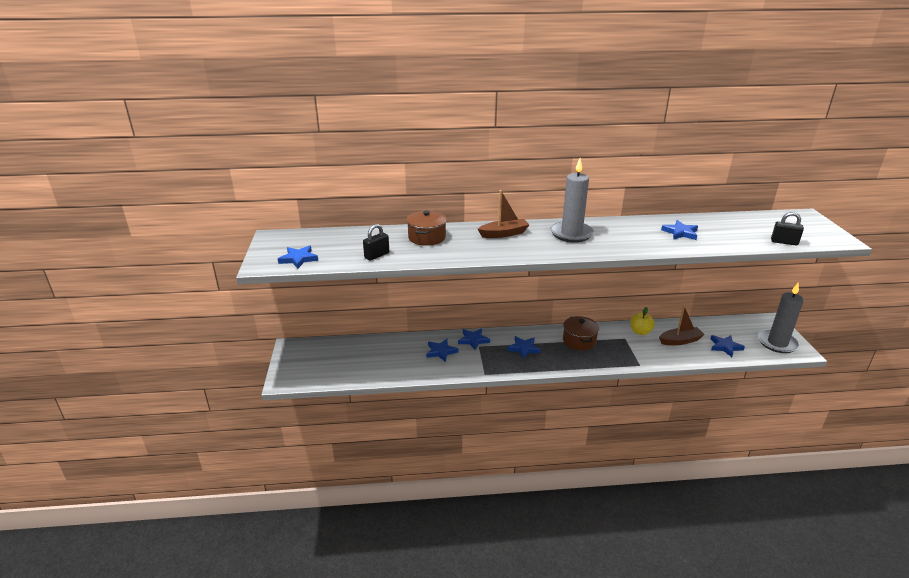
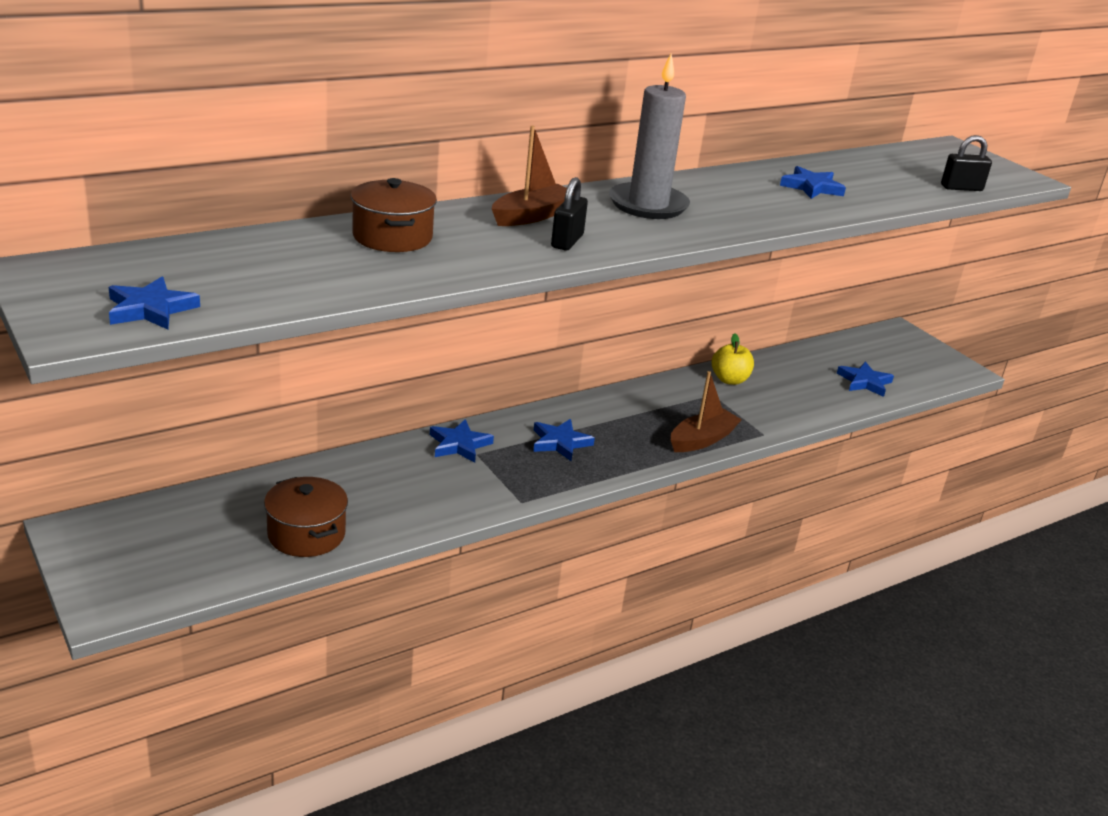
camera: 30 degrees left, 0 degrees up
(377, 255) = (321, 282): black padlock -> black padlock (567, 241)
(441, 351) = (412, 477): blue star -> none
(579, 341) = (644, 412): brown pot -> brown pot (306, 534)
(680, 341) = (797, 384): brown boat -> brown boat (702, 440)
(777, 343) = (928, 364): grey candle -> none

